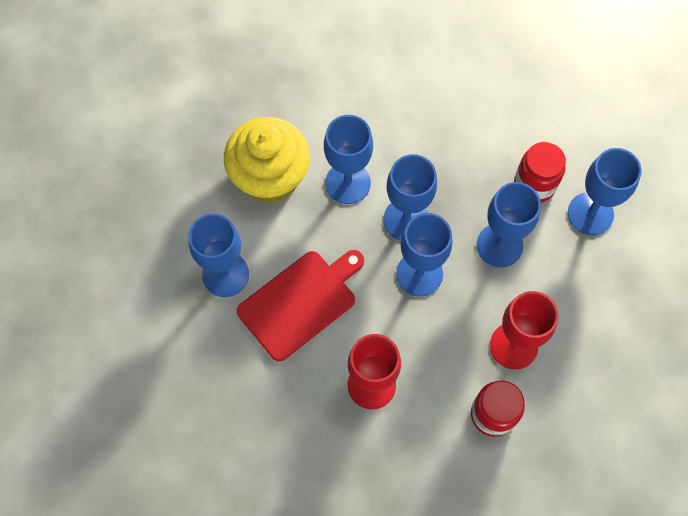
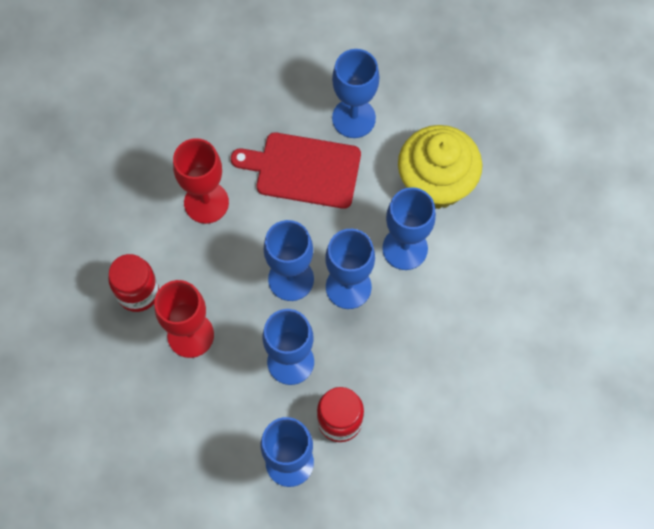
camera: 110 degrees right, 0 degrees up
(300, 302) = (304, 170): red cutting board -> red cutting board turned 120 degrees clockwise

